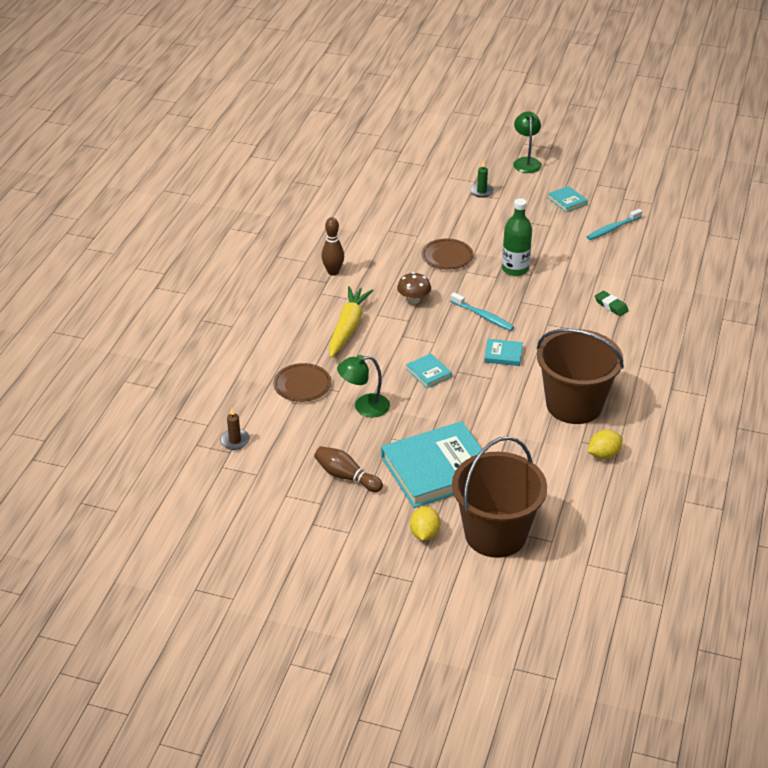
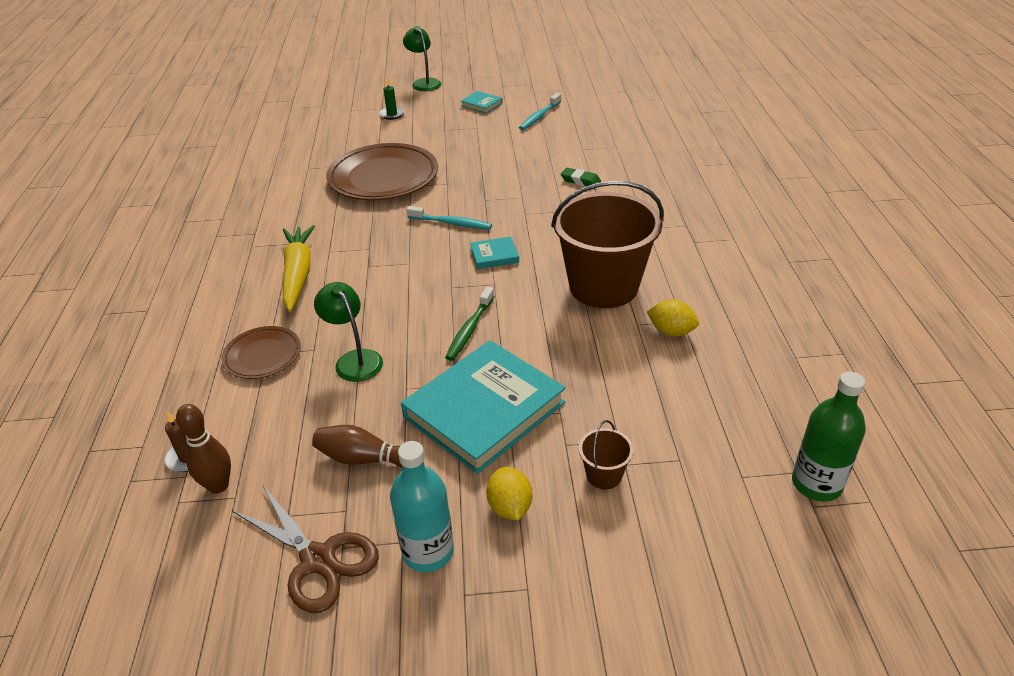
camera: 20 degrees left, 0 degrees up
(295, 526) = (318, 560): none -> brown scissors
(333, 272) = (259, 221): brown bowling pin -> brown bowling pin (218, 485)
(362, 542) = (428, 551): none -> turquoise bottle
(364, 407) = (354, 359): green lamp -> green lamp turned 90 degrees clockwise
(413, 300) = (365, 226): brown mushroom -> none
(428, 373) = (418, 298): turquoise book -> none
(447, 256) = (383, 177): brown plate -> brown plate, size x1.89
(455, 408) = (470, 329): none -> green toothbrush
(495, 534) = (604, 475): brown bucket -> brown bucket, size x0.40
(515, 269) = (462, 171): green bottle -> green bottle (816, 484)
(603, 454) = (671, 332): yellow lemon -> yellow lemon turned 75 degrees clockwise

